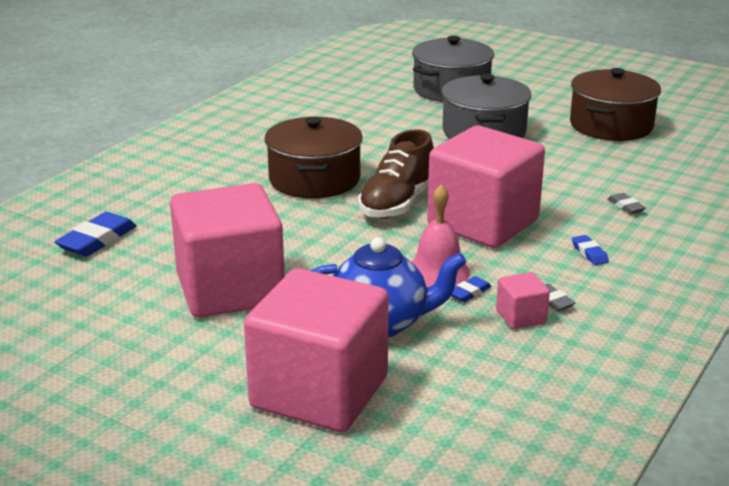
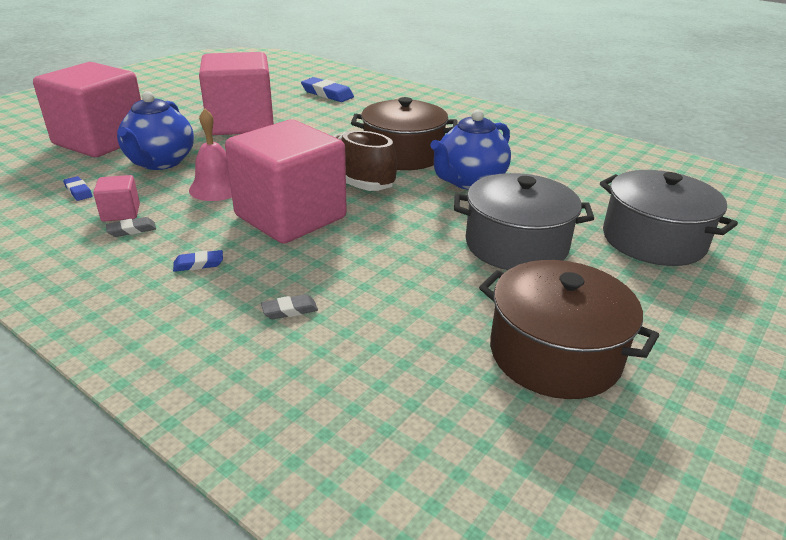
camera: 95 degrees right, 5 degrees up
(372, 148) = (469, 181): none -> blue teapot
(469, 292) = (174, 197): blue eraser -> blue eraser (78, 191)

